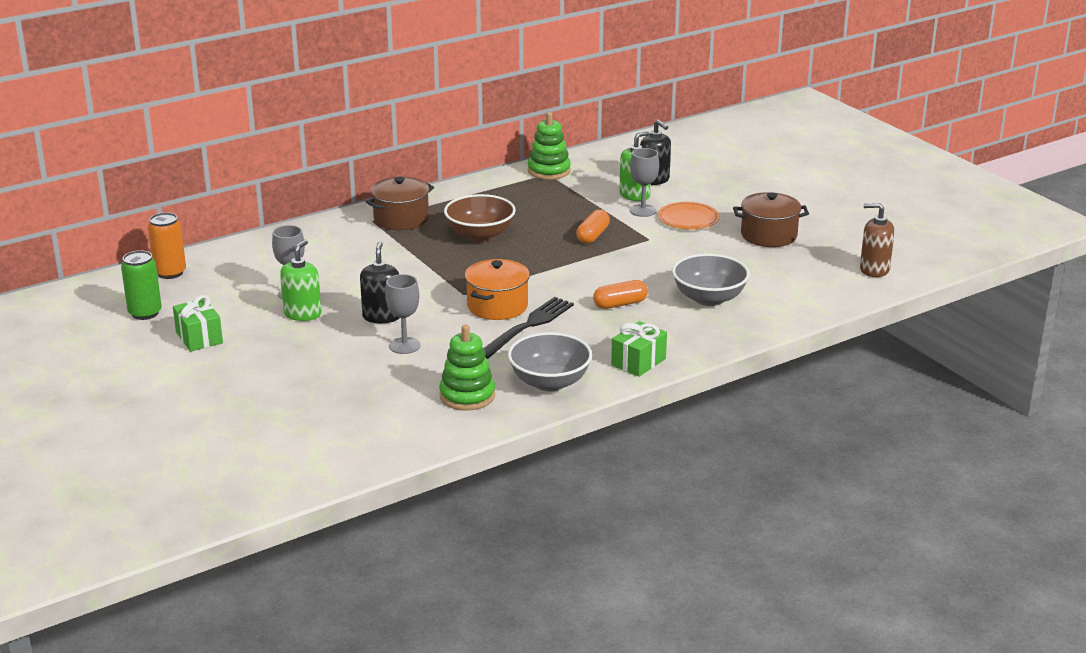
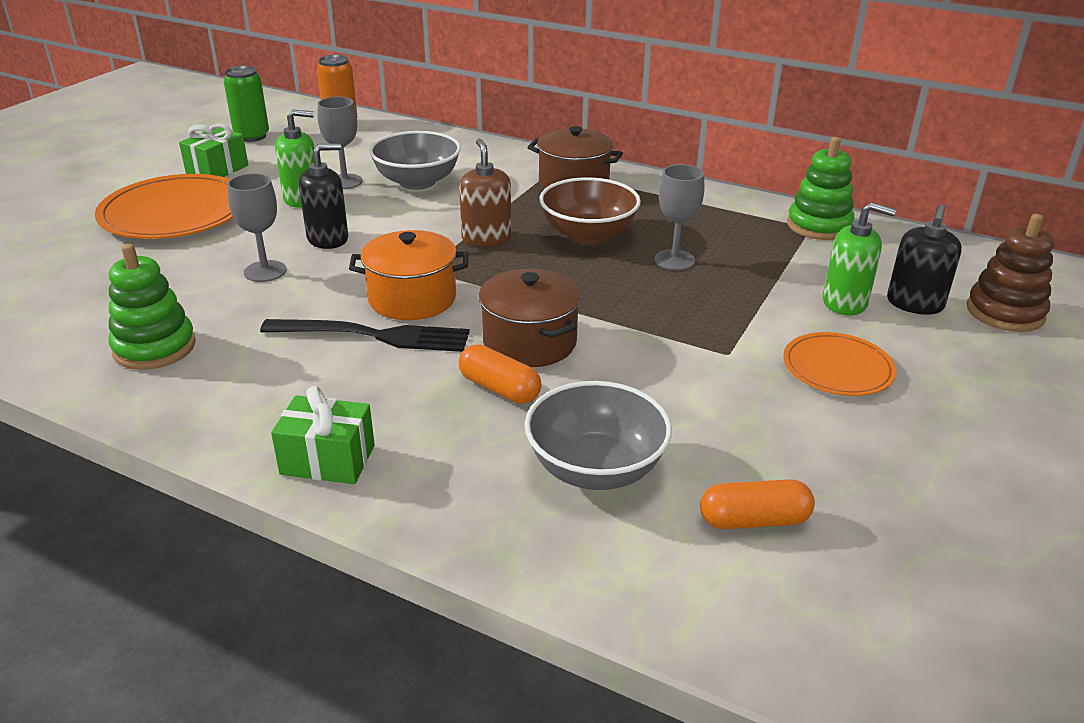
camera: 60 degrees right, 5 degrees up
(264, 365) = (175, 213): none -> orange plate
(549, 382) = (221, 399): grey bowl -> grey bowl (417, 182)
(593, 236) = (681, 307): orange capsule -> orange capsule (754, 521)
(643, 211) = (808, 323): grey goblet -> grey goblet (674, 260)
(684, 164) = (1005, 312): none -> brown stacking toy
(768, 235) = (892, 467): brown pot -> brown pot (529, 342)
(874, 269) = (935, 659): brown soap dispenser -> brown soap dispenser (486, 238)

